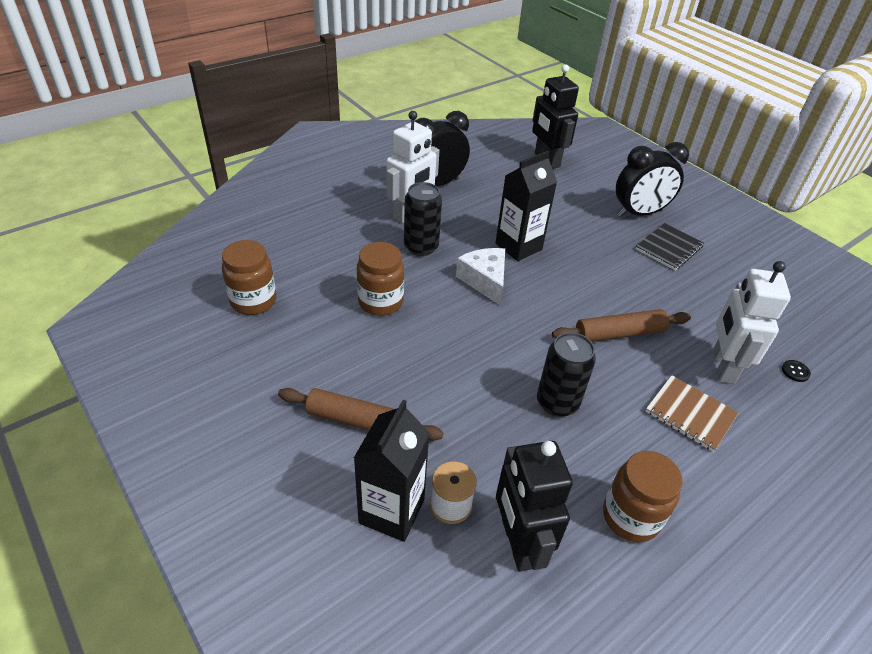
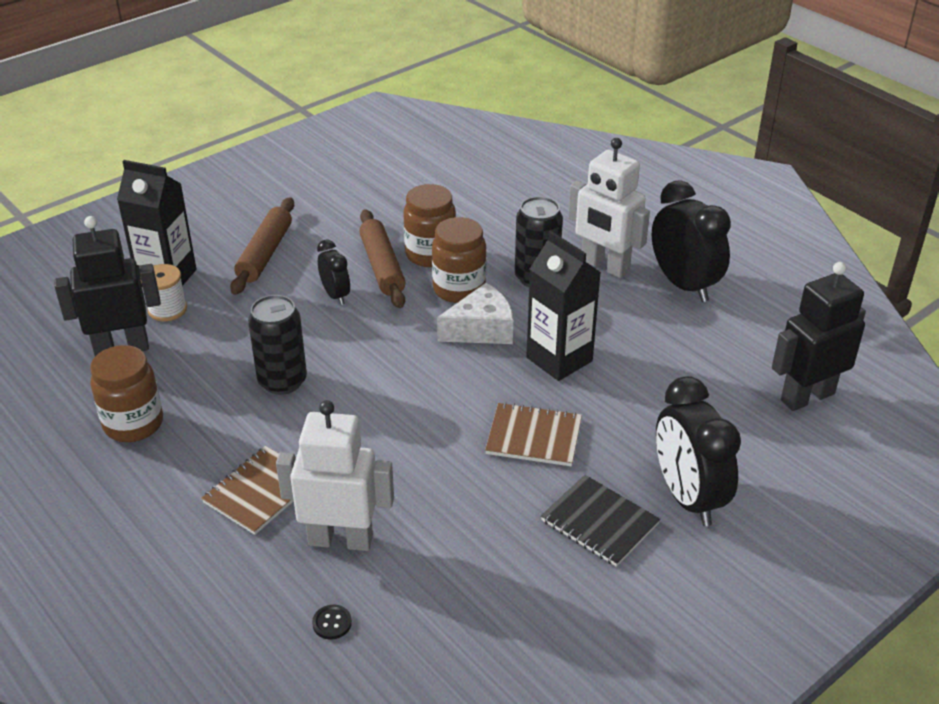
camera: 90 degrees right, 5 degrees down
(253, 301) = (421, 179): brown jar -> brown jar (459, 289)
(435, 366) = (335, 295): none -> black clock
(600, 266) = (534, 437): none -> brown notebook
(619, 333) = (396, 443): brown rolling pin -> brown rolling pin (382, 266)

